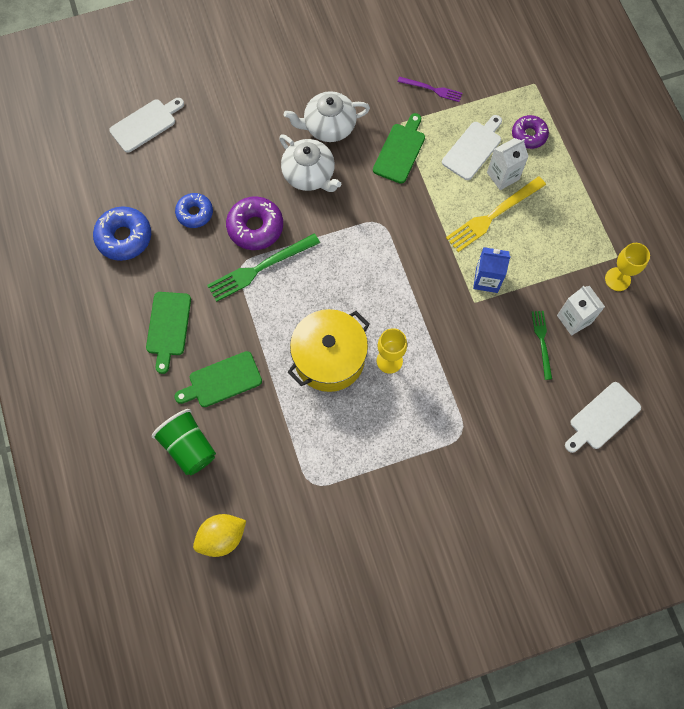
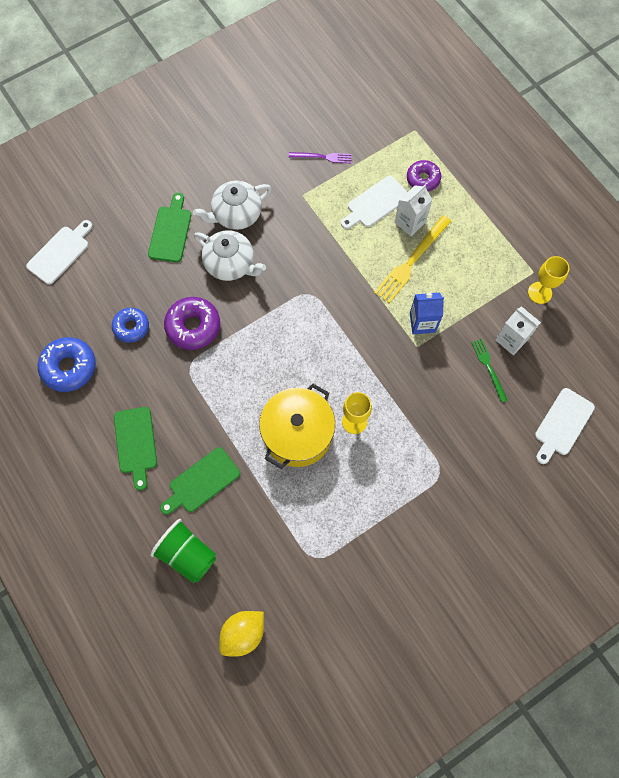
camera: 15 degrees left, 0 degrees up
(260, 268) = (208, 364): green fork -> none
(400, 151) = (309, 221): green cutting board -> green cutting board (170, 231)
(473, 148) = (376, 203): white cutting board -> white cutting board turned 150 degrees counterclockwise

